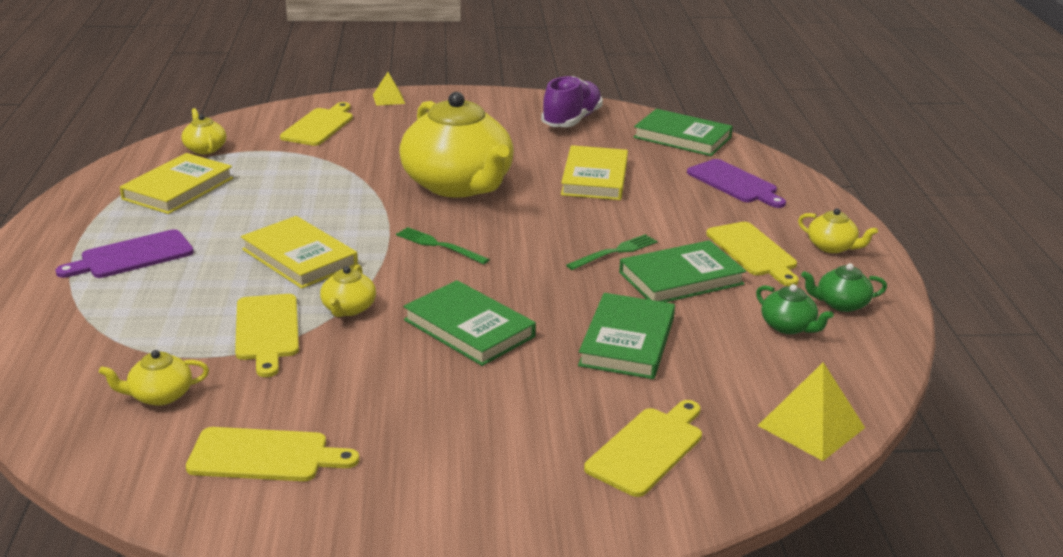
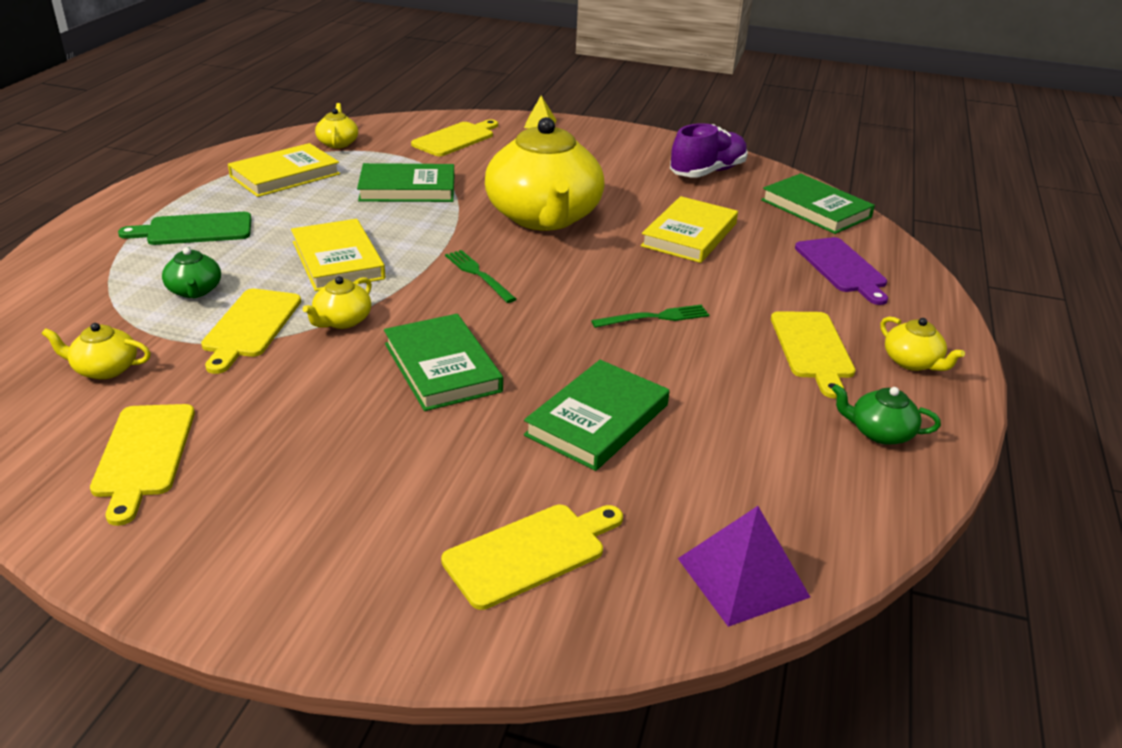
camera: 20 degrees right, 5 degrees up
(132, 256) = (194, 230): purple cutting board -> green cutting board
(265, 456) = (143, 455): yellow cutting board -> yellow cutting board turned 60 degrees clockwise
(681, 278) = (708, 361): green book -> green book (407, 188)
(788, 326) = (796, 445): green teapot -> green teapot (195, 291)
(811, 426) = (742, 577): yellow pyramid -> purple pyramid

